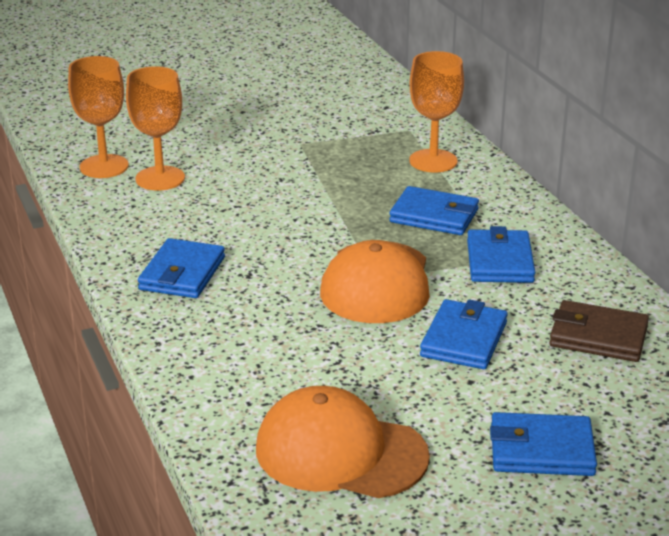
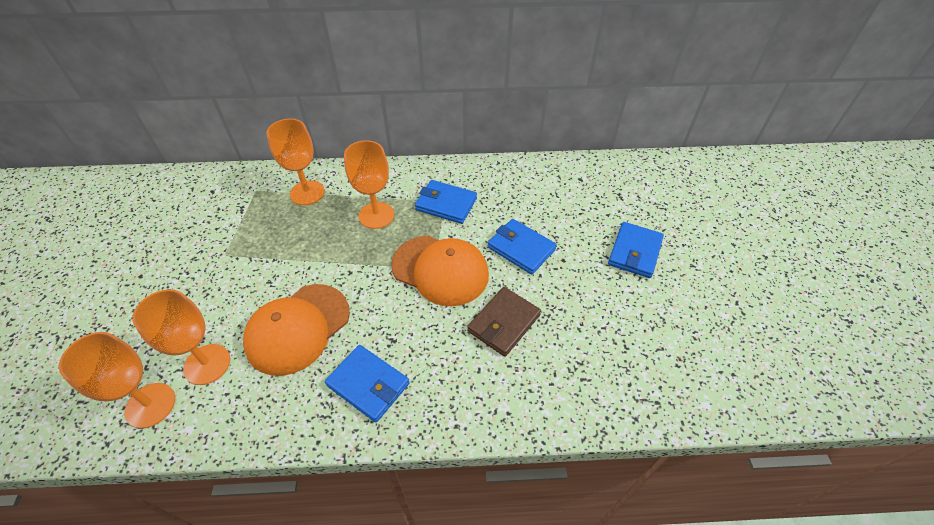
camera: 70 degrees left, 20 degrees up
(340, 452) = (617, 346): orange cap -> orange cap (298, 328)
(434, 216) = (376, 215): blue wallet -> orange goblet
(598, 336) = (540, 192): brown wallet -> brown wallet (504, 323)

